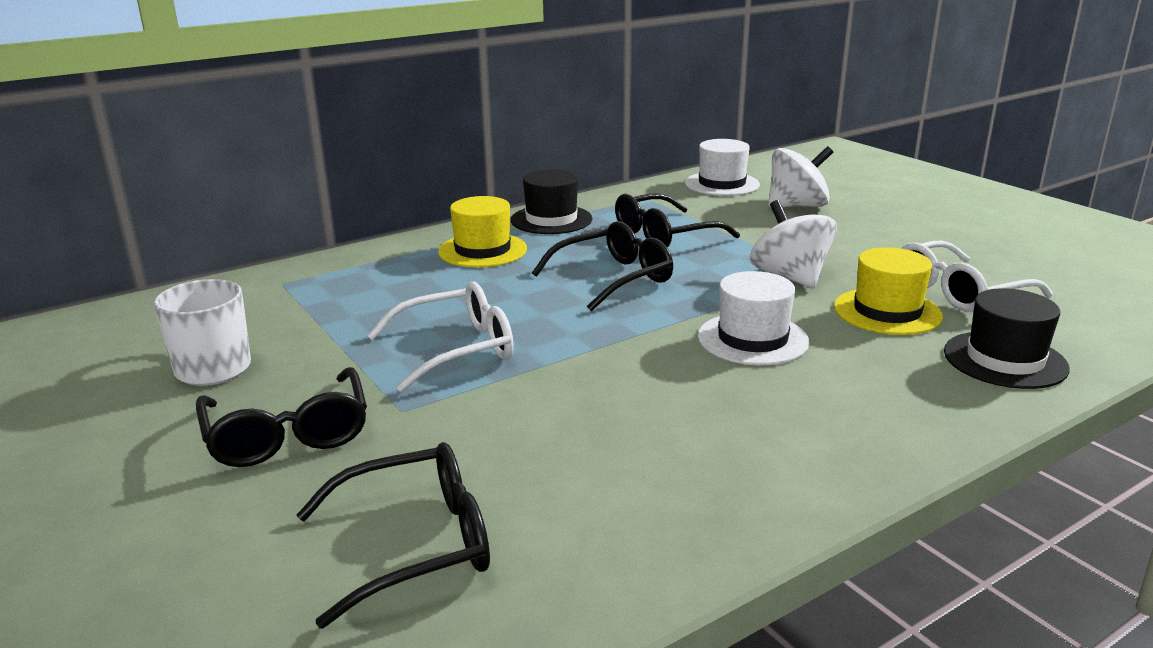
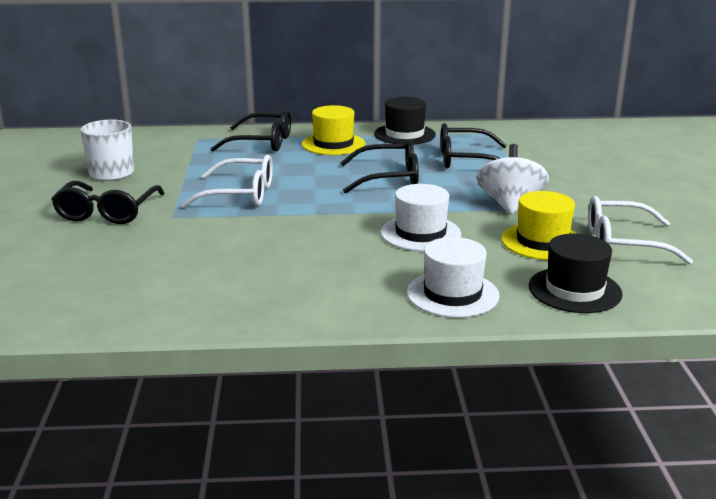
camera: 30 degrees right, 0 degrees up
(416, 544) = (101, 274): black glasses -> black glasses (262, 143)
(722, 184) = (566, 134): white hat -> white hat (452, 294)
(797, 206) = (599, 161): white spinning top -> none

